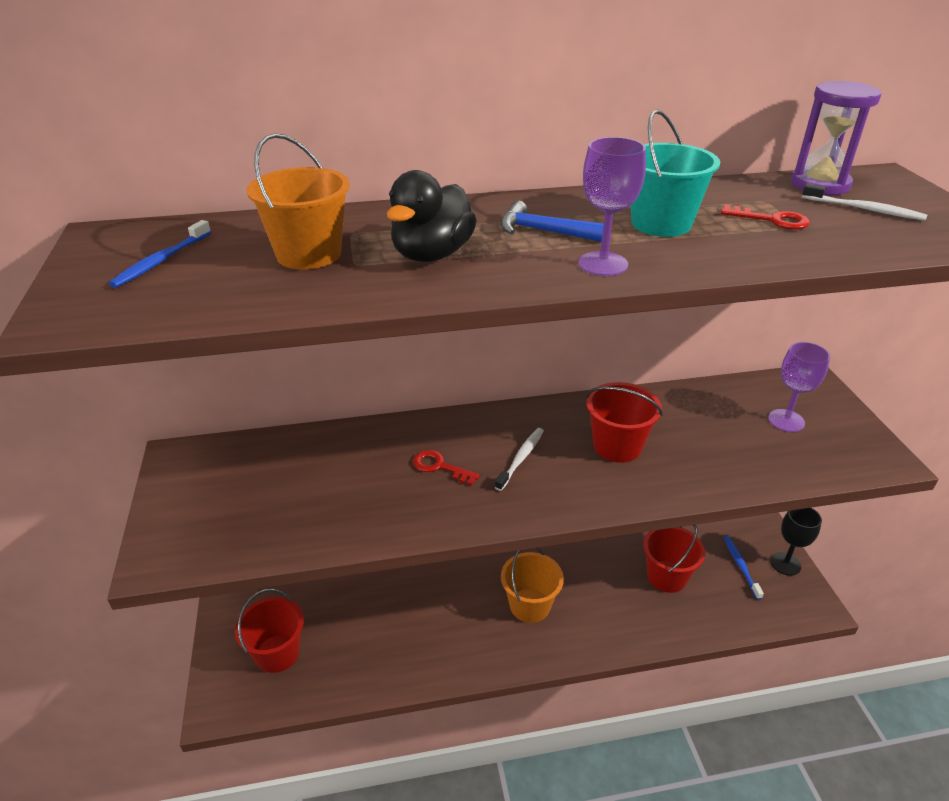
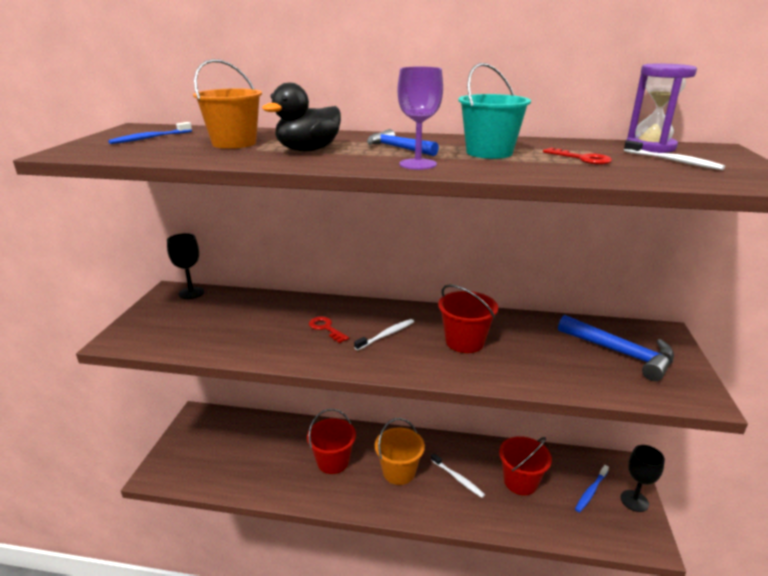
camera: 20 degrees right, 10 degrees down
(212, 452) = (191, 293): none -> black goblet
(277, 653) = (210, 453): red bucket -> red bucket (333, 461)
(599, 593) = (458, 478): none -> white toothbrush
(741, 566) = (591, 491): blue toothbrush -> blue toothbrush turned 150 degrees counterclockwise
(786, 420) = (621, 353): purple goblet -> blue hammer

